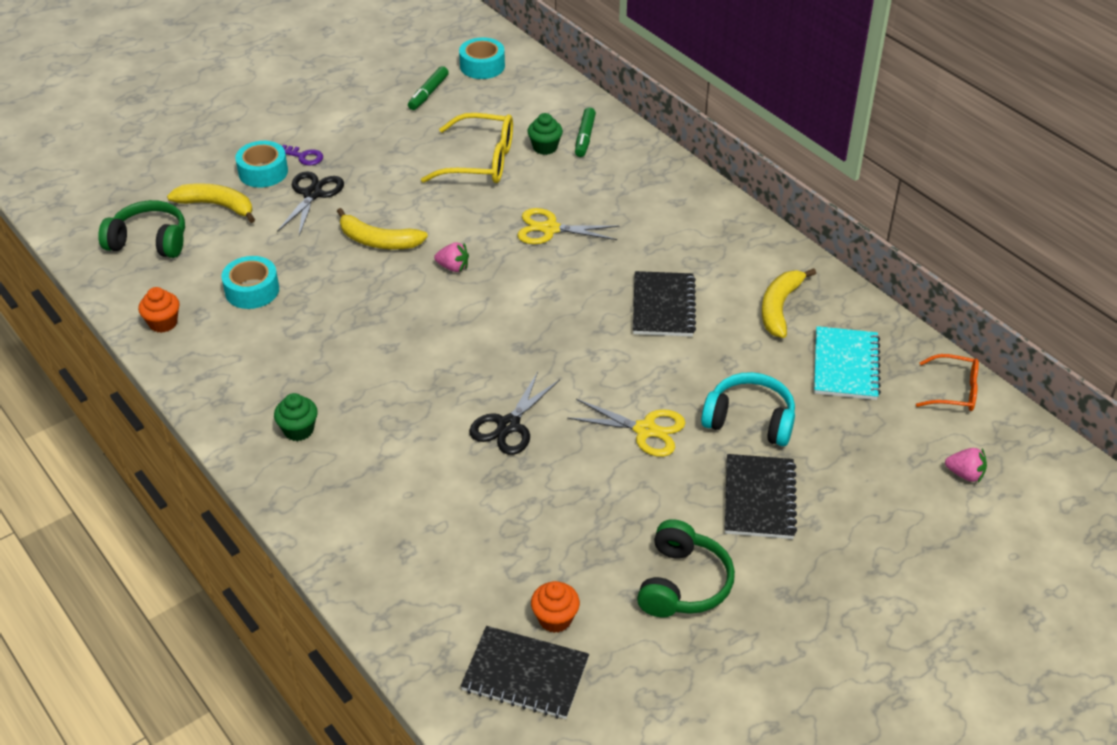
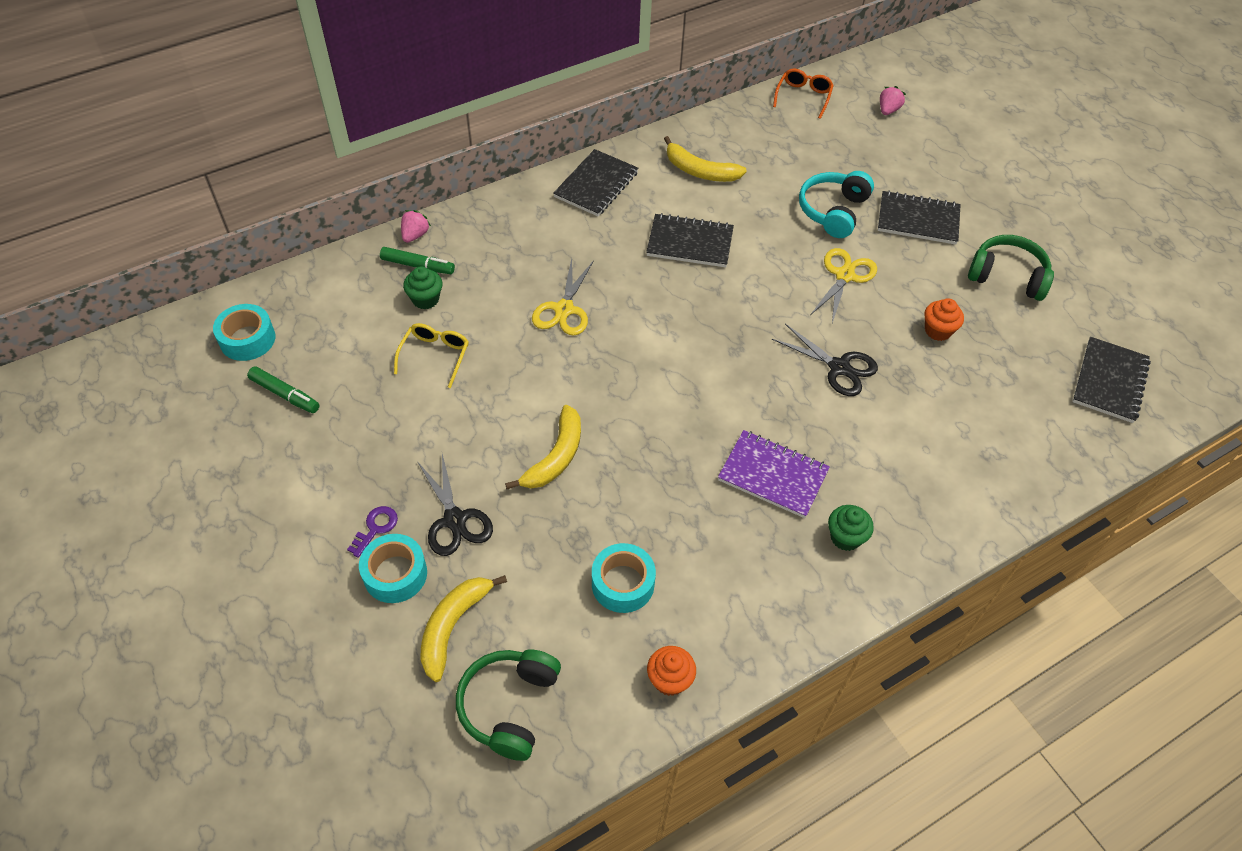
camera: 85 degrees left, 10 degrees up
(312, 194) = (455, 520): black scissors -> black scissors turned 135 degrees counterclockwise
(367, 378) = (773, 475): none -> purple notebook
(453, 267) = (611, 393): pink strawberry -> pink strawberry (415, 235)
(481, 161) = (435, 355): yellow glasses -> yellow glasses, size x0.60
(555, 619) = (1052, 357): orange cupcake -> orange cupcake (938, 330)
(729, 234) = (596, 185): none -> black notebook
(845, 365) = (772, 147): turquoise notebook -> none

